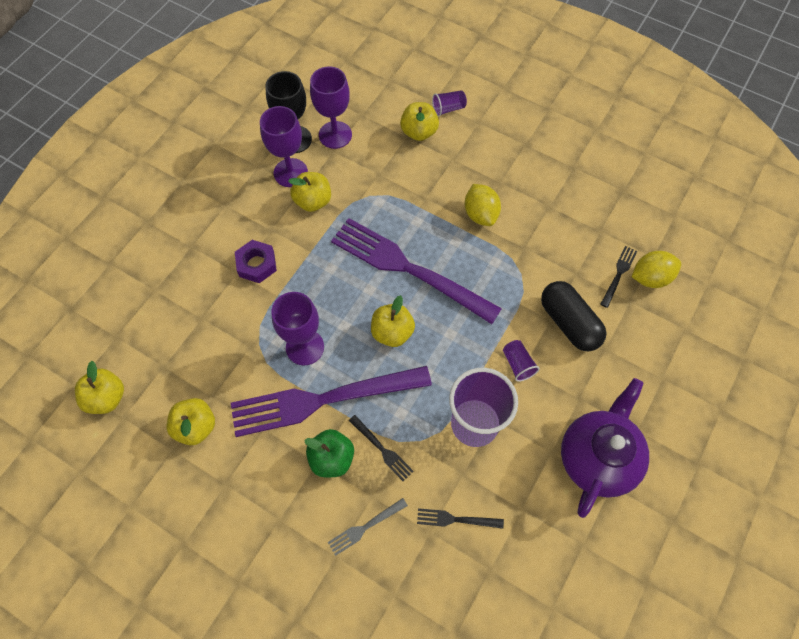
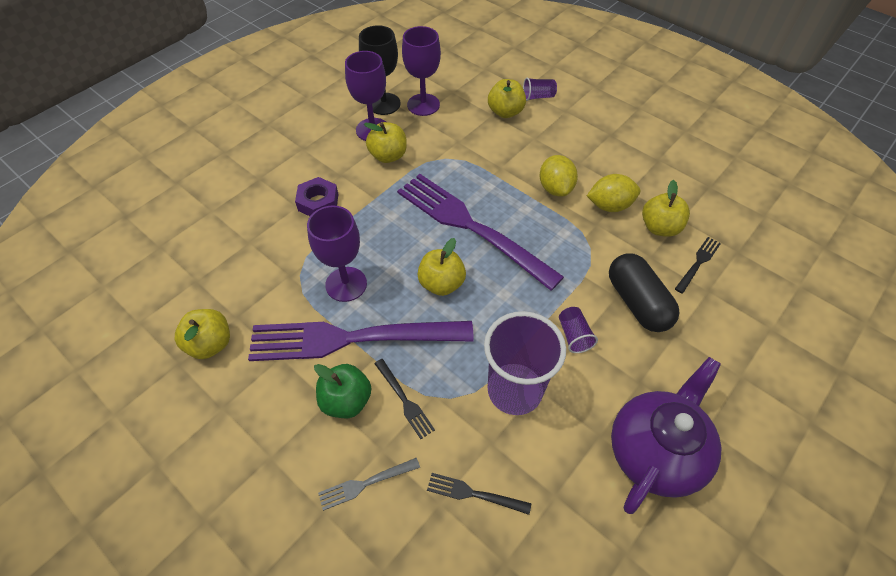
camera: 10 degrees right, 10 degrees down
(106, 398) = (130, 301): yellow apple -> yellow apple (659, 227)
(650, 278) = (734, 271): yellow lemon -> yellow lemon (609, 205)

